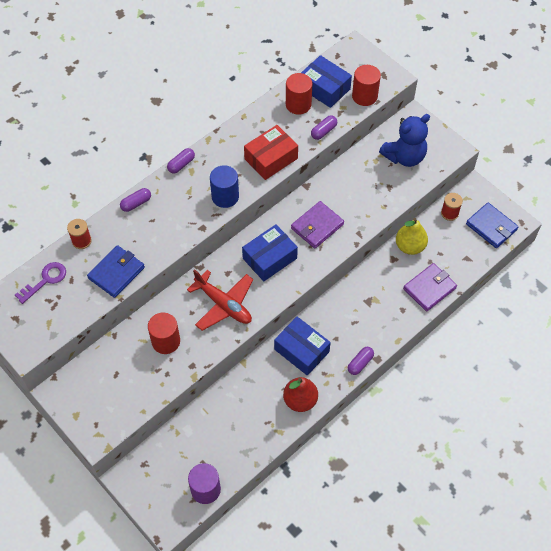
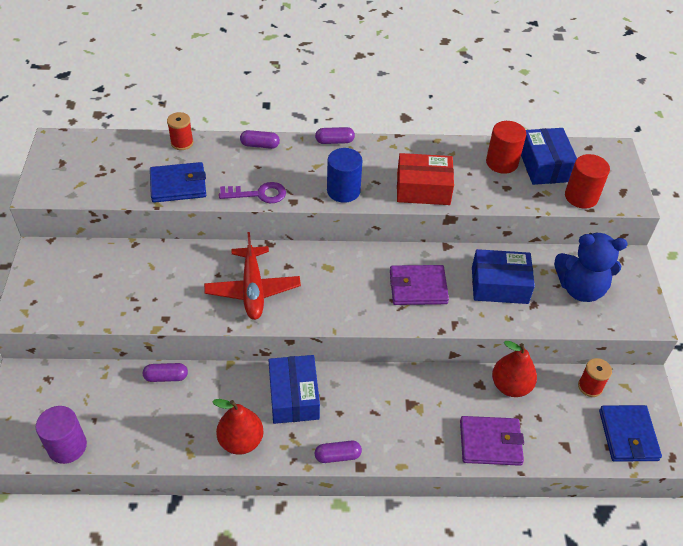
camera: 40 degrees right, 10 degrees down
(45, 280) = (118, 151): purple key -> purple key (258, 194)
(166, 341) = (168, 281): red cylinder -> none
(269, 258) = (340, 282): blue box -> blue box (499, 285)
(323, 131) = (503, 199): purple capsule -> purple capsule (166, 377)
(410, 246) = (510, 386): yellow pear -> red pear

